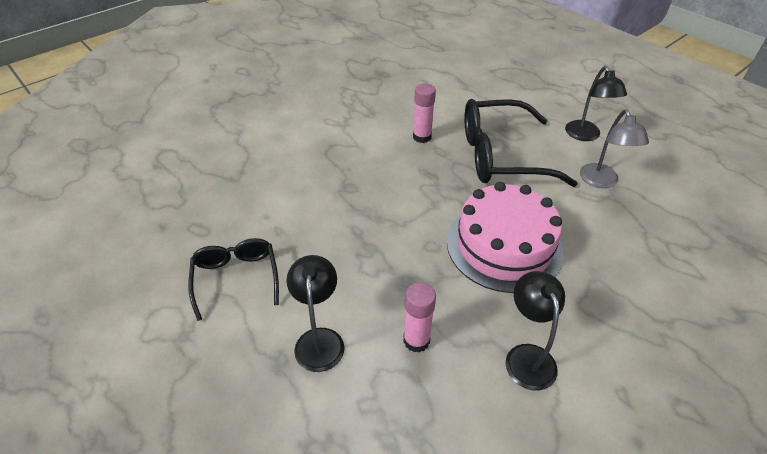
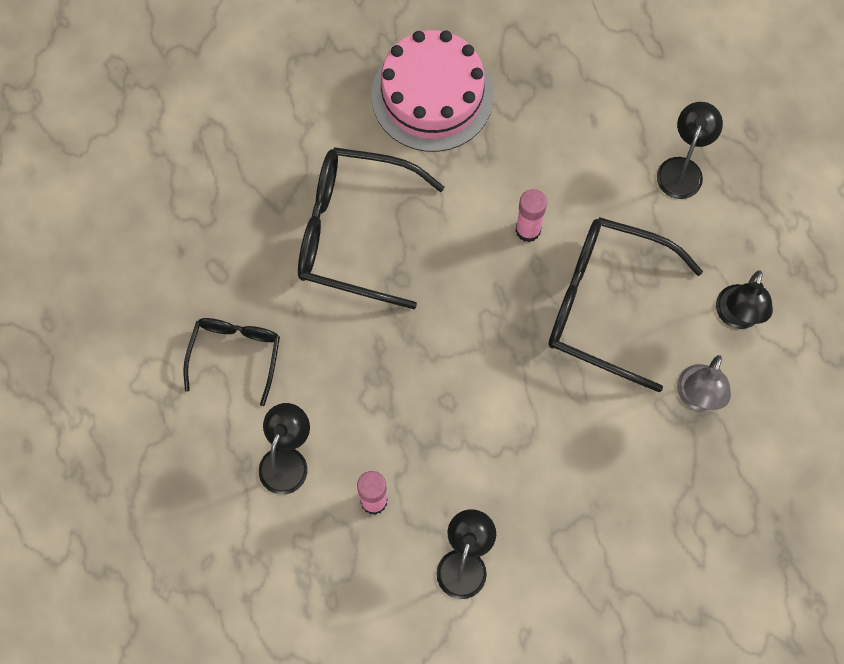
camera: 25 degrees right, 25 degrees up
(301, 174) = (354, 232): none -> black glasses
(493, 85) = (682, 169): none -> black lamp
(504, 246) = (523, 435): pink cake -> pink cake (432, 96)

